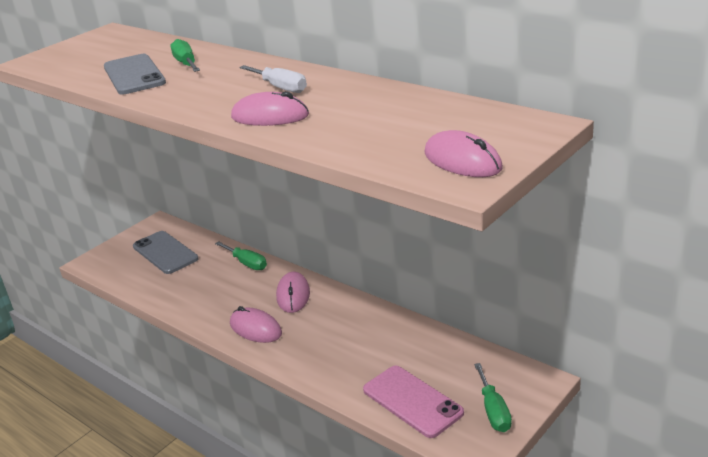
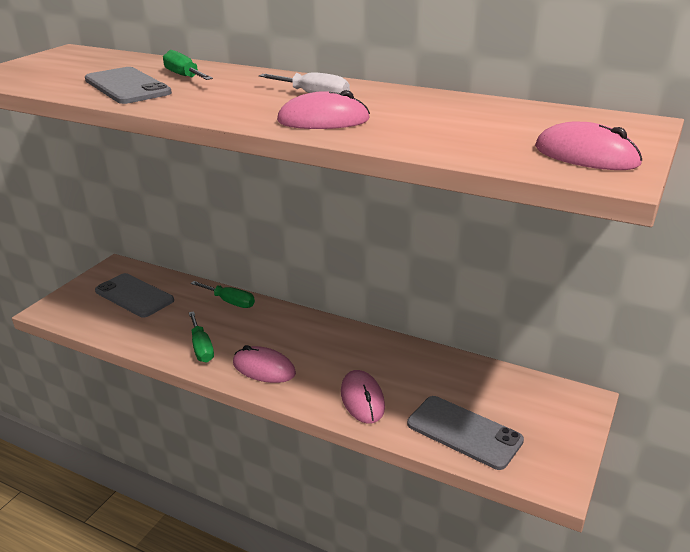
camera: 15 degrees left, 0 degrees up
(293, 295) = (292, 331): pink mouse -> pink mouse (362, 399)
(412, 401) = (464, 432): pink phone -> grey phone
(493, 411) = (551, 434): green screwdriver -> green screwdriver (201, 348)

